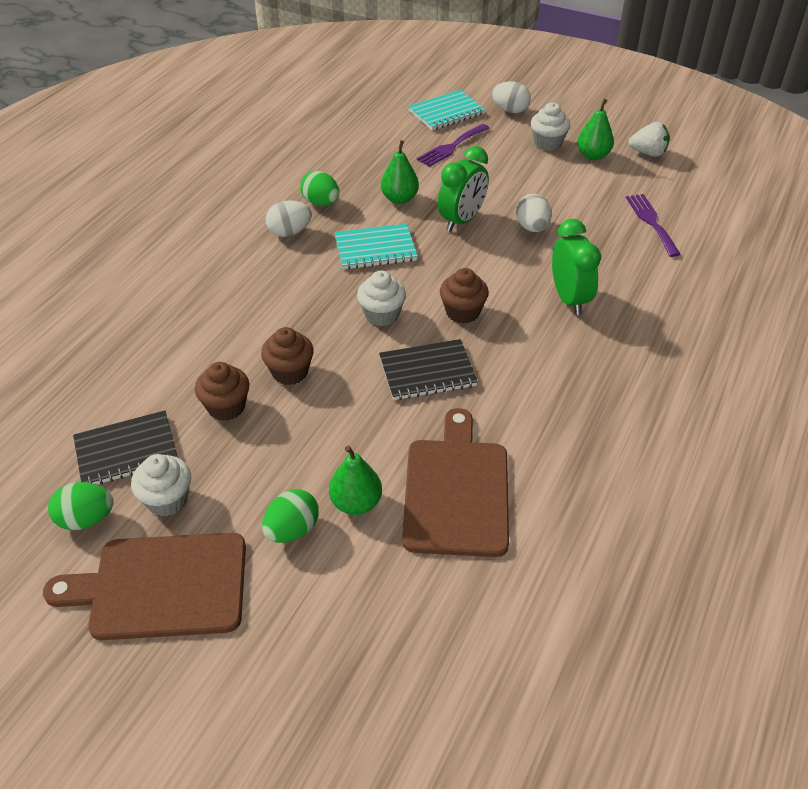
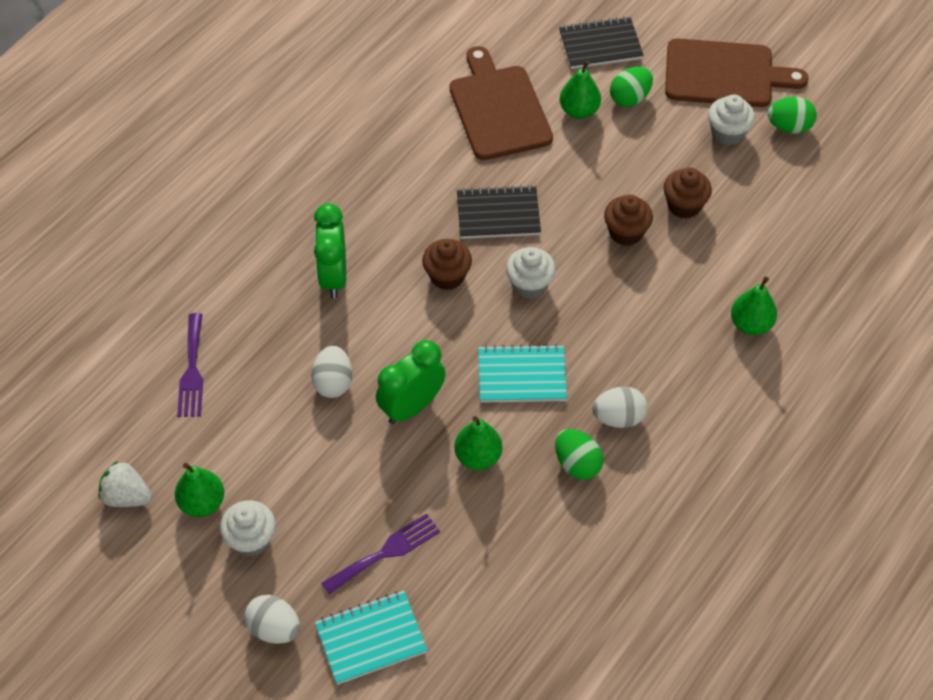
camera: 170 degrees left, 10 degrees up
(126, 451) = (767, 177): black notebook -> black notebook (600, 45)
(167, 308) = (750, 324): none -> green pear
(456, 491) = (499, 109): brown cutting board -> brown cutting board turned 150 degrees clockwise

